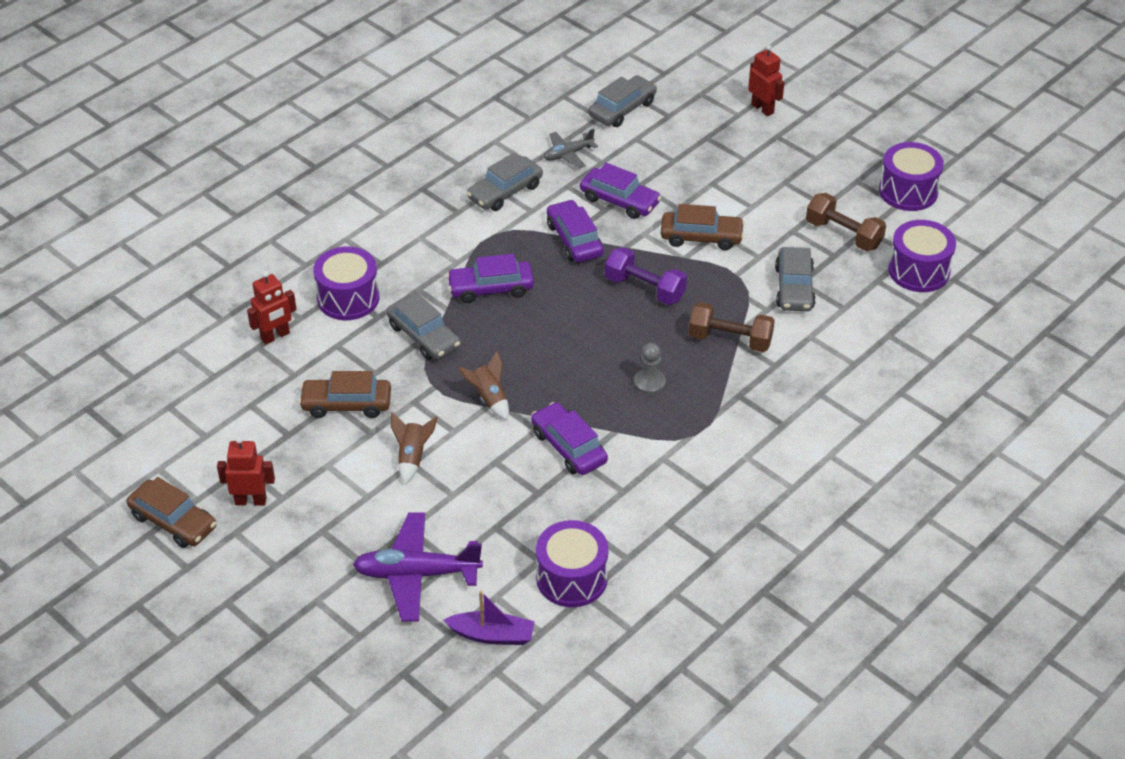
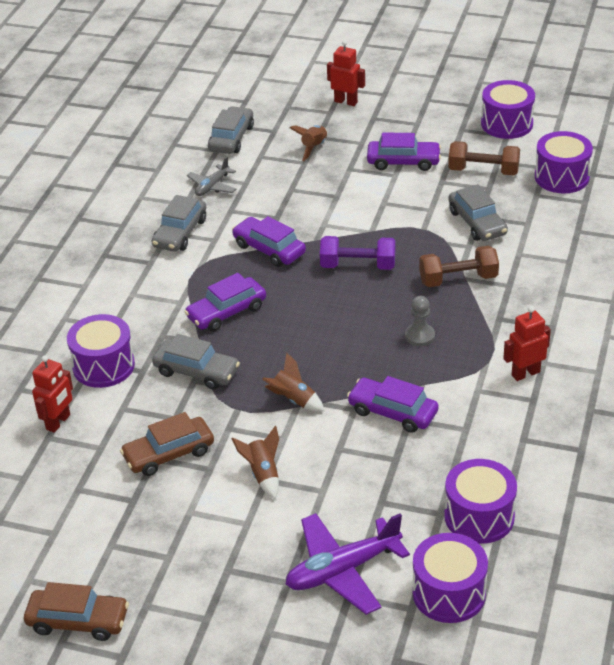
camera: 25 degrees left, 5 degrees down
(250, 501) = (140, 572): red robot -> red robot (525, 373)
(492, 635) = (449, 593): purple boat -> purple drum
(619, 201) = (283, 207): purple car -> purple car (403, 162)
(694, 148) = (314, 148): none -> brown rocket
(701, 237) = (373, 211): brown car -> none

